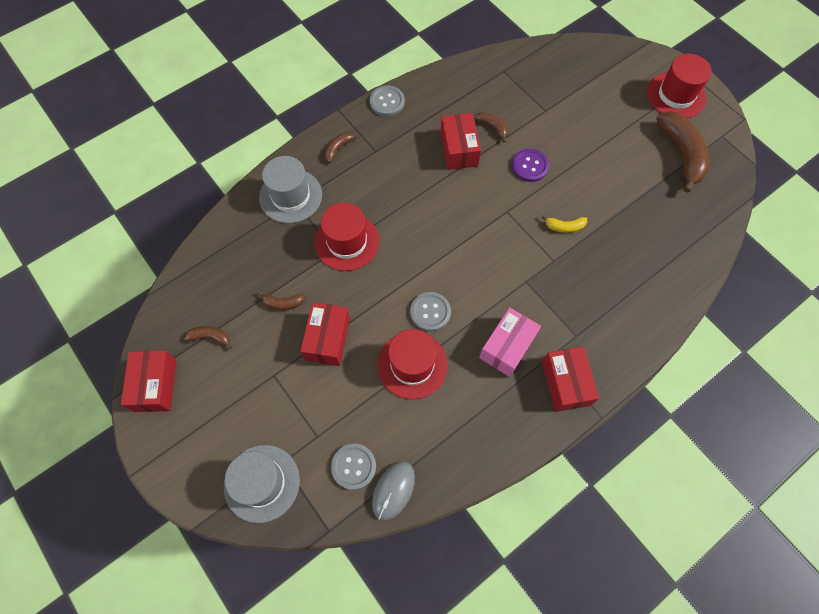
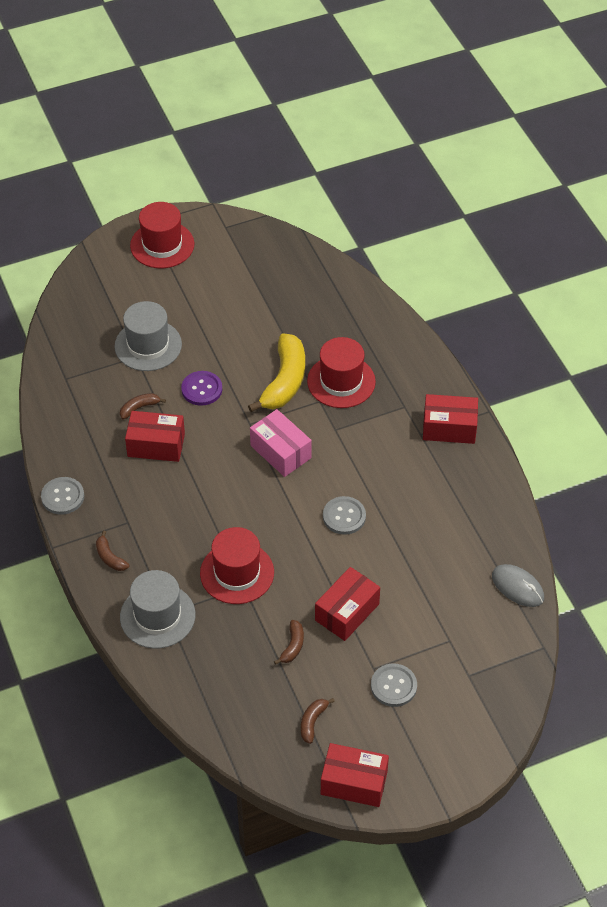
camera: 75 degrees left, 15 degrees down
(262, 483) = (485, 696): grey hat -> grey hat (148, 345)
(327, 339) = (347, 612): red box -> red box turned 75 degrees counterclockwise
(353, 466) = (487, 615): grey button -> grey button (393, 686)
(412, 365) = (396, 544): red hat -> red hat (341, 381)
(507, 347) = (400, 463): pink box -> pink box (280, 452)
(564, 227) = (285, 381): yellow banana -> yellow banana, size x2.15
(681, 154) = (234, 264): brown banana -> none

